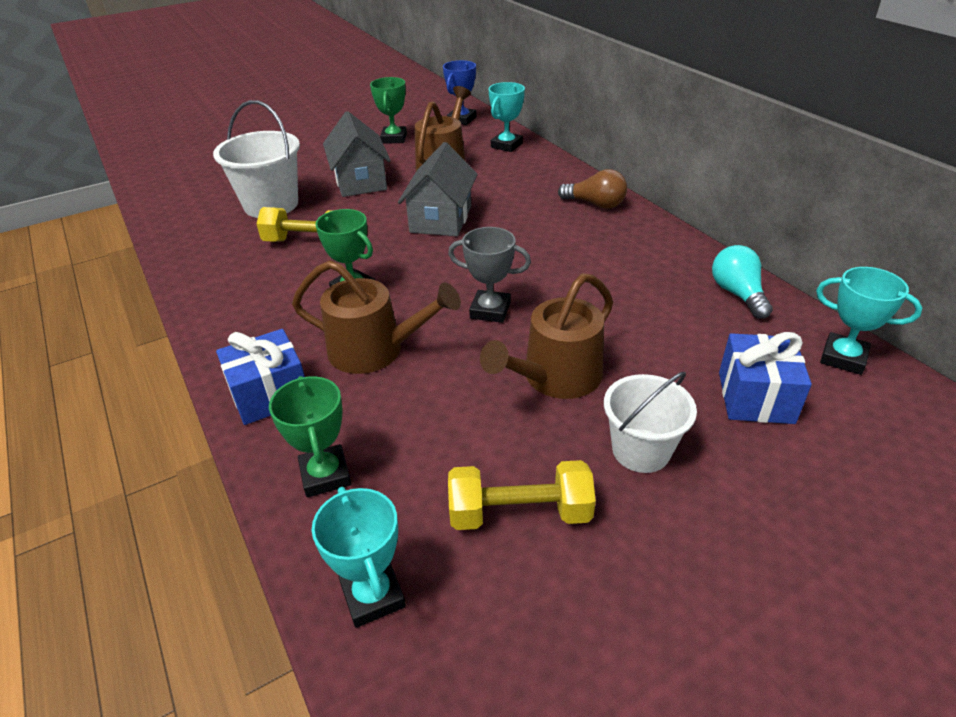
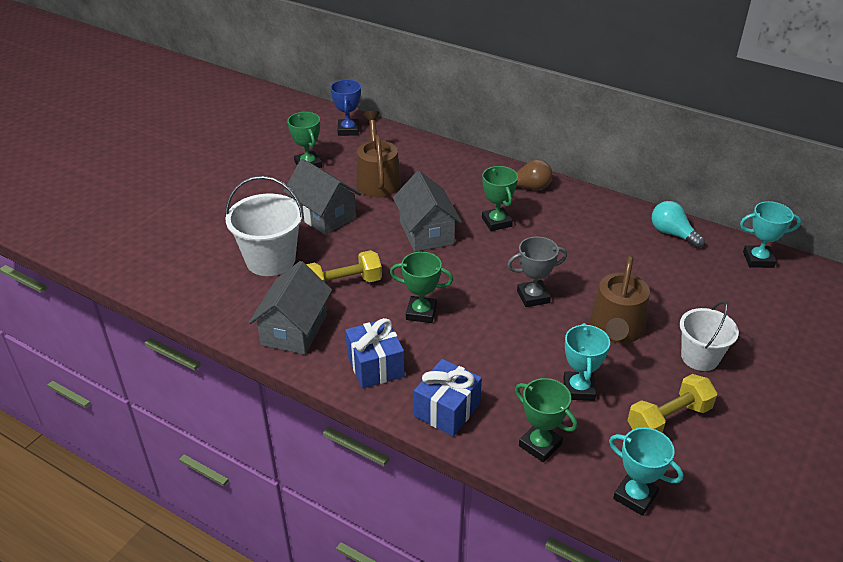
camera: 30 degrees left, 0 degrees up
(220, 268) = (294, 330): none -> grey house
(374, 350) = (485, 353): brown watering can -> none
(506, 145) = (411, 148): turquoise trophy -> turquoise trophy (578, 389)
(526, 228) = (496, 222): none -> green trophy
(755, 397) = (732, 301): blue gift -> blue gift (375, 366)

